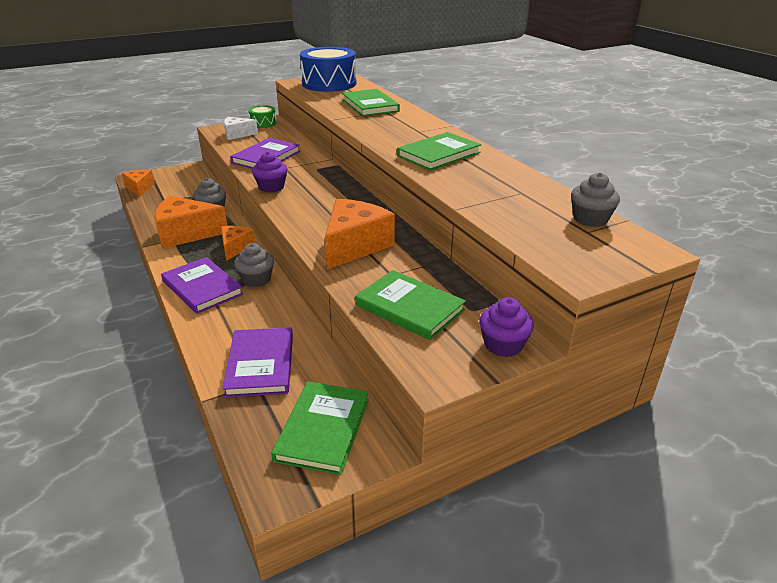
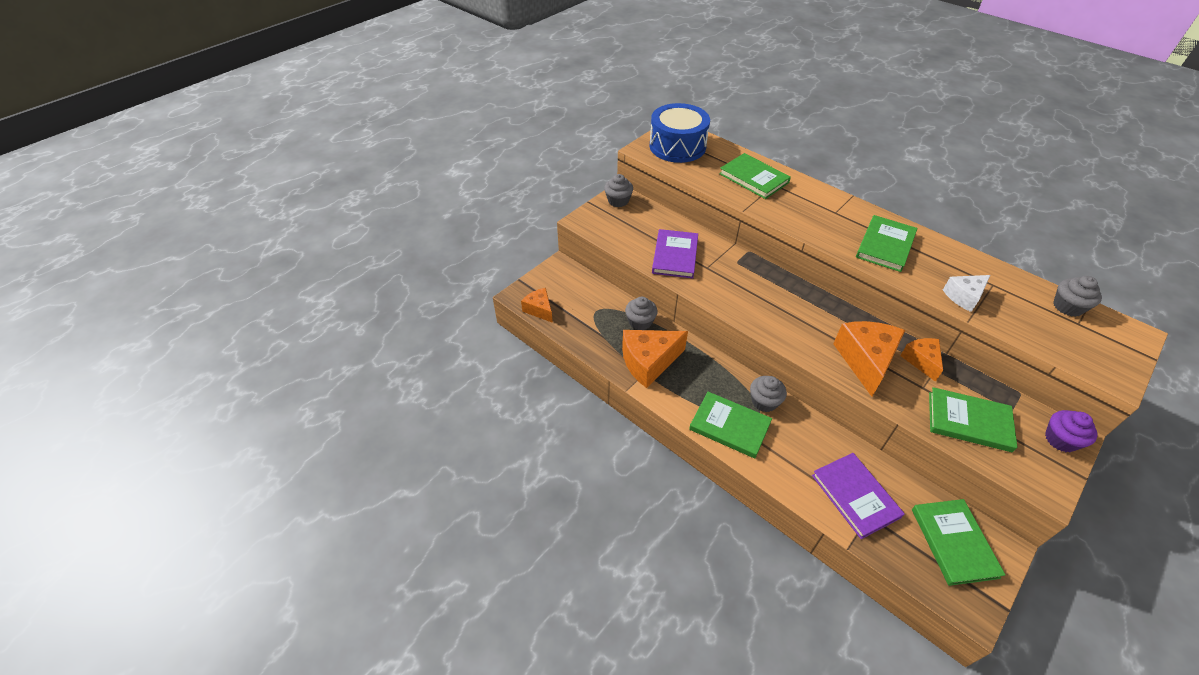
camera: 20 degrees left, 15 degrees up
(202, 287) = (729, 426): purple book -> green book
(235, 248) = (710, 367): orange cheese -> orange cheese (921, 361)
(237, 134) = (611, 226): white cheese -> white cheese (964, 297)
(263, 123) = (618, 201): green drum -> grey cupcake
(271, 187) = (723, 300): purple cupcake -> none

